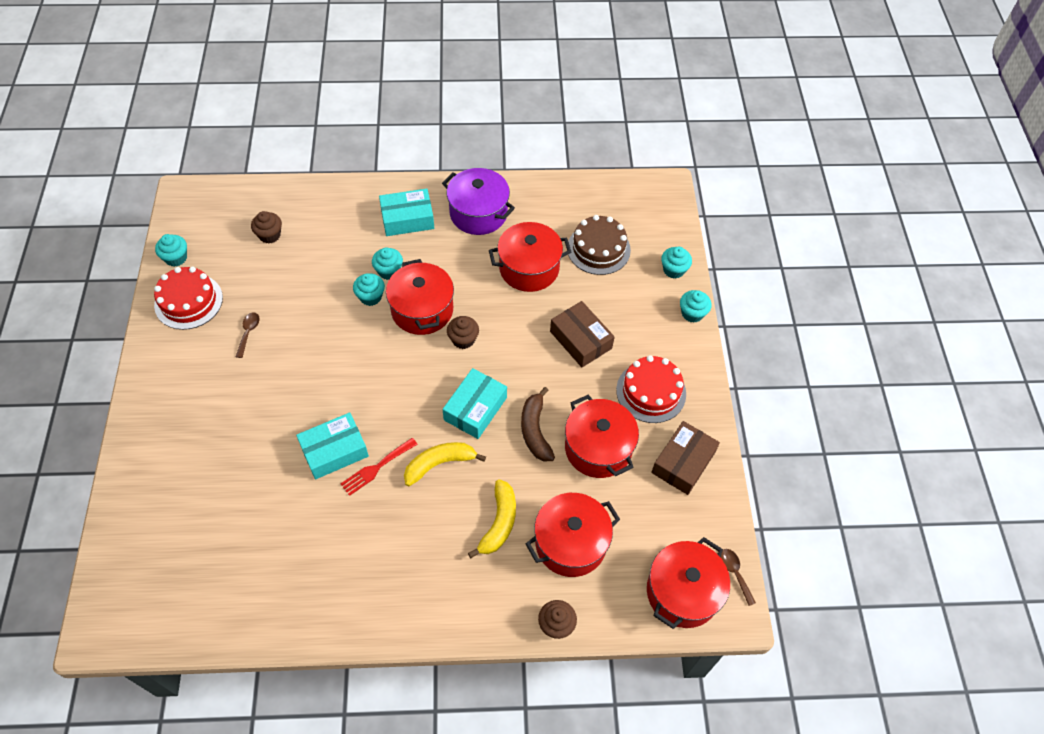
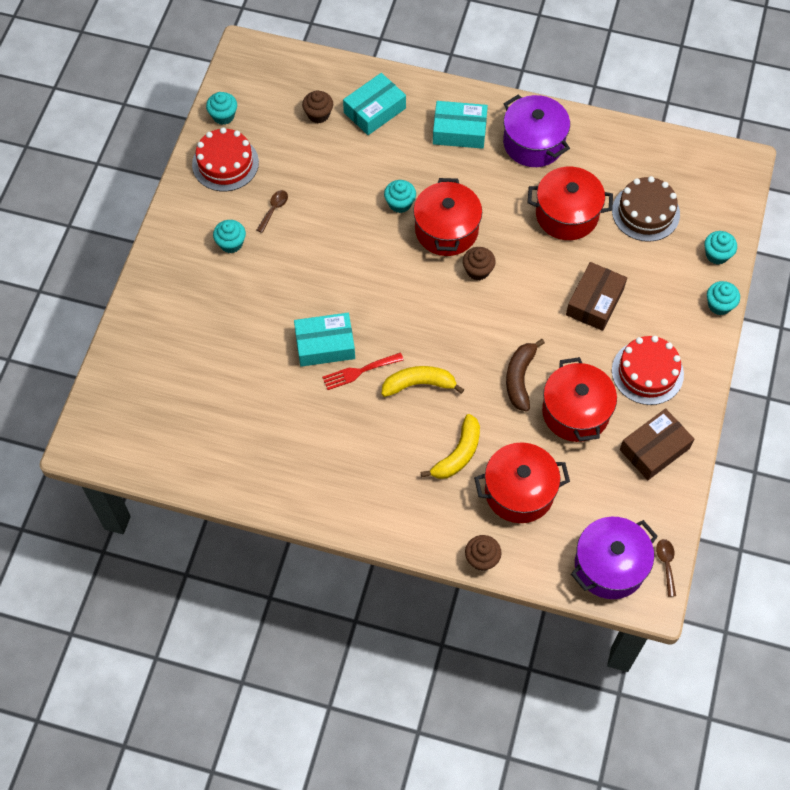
camera: 20 degrees right, 5 degrees up
(389, 271) = (425, 181): turquoise cupcake -> turquoise cupcake (231, 243)
(475, 408) = (469, 341): turquoise box -> turquoise box (374, 110)
(580, 340) = (595, 302): brown box -> brown box turned 45 degrees clockwise
(682, 592) = (609, 566): red pot -> purple pot

